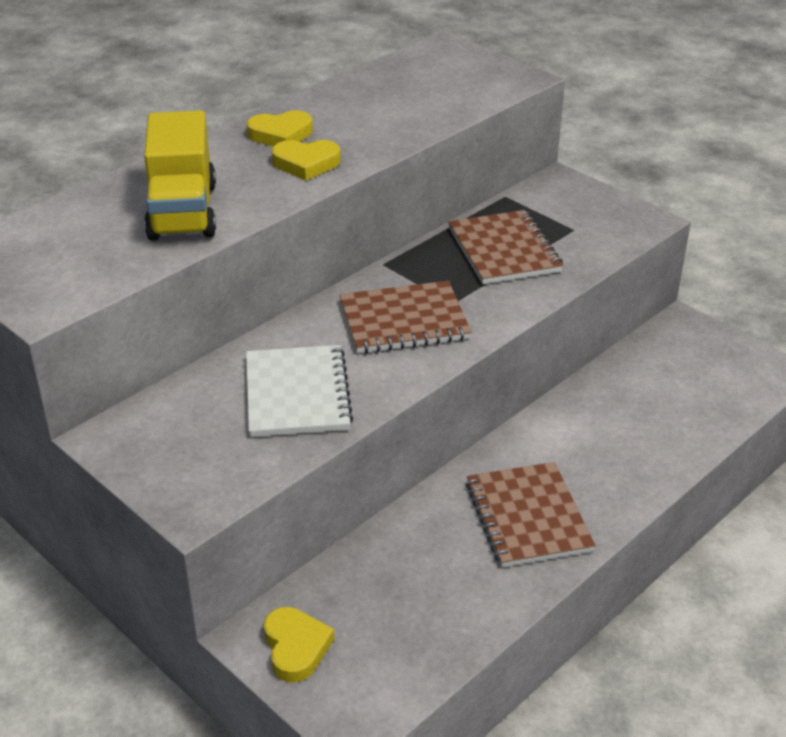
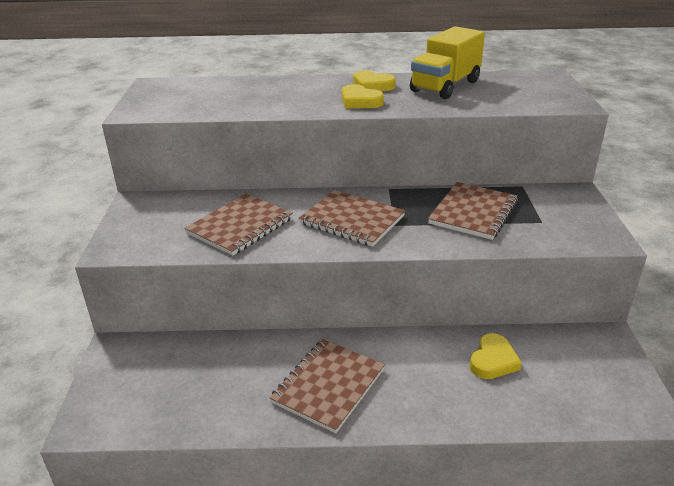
camera: 45 degrees right, 5 degrees down
(183, 211) = (261, 100): yellow truck -> yellow truck (445, 86)
(296, 647) = (121, 366): yellow heart -> yellow heart (493, 361)
(297, 394) = (240, 226): white notebook -> brown notebook

